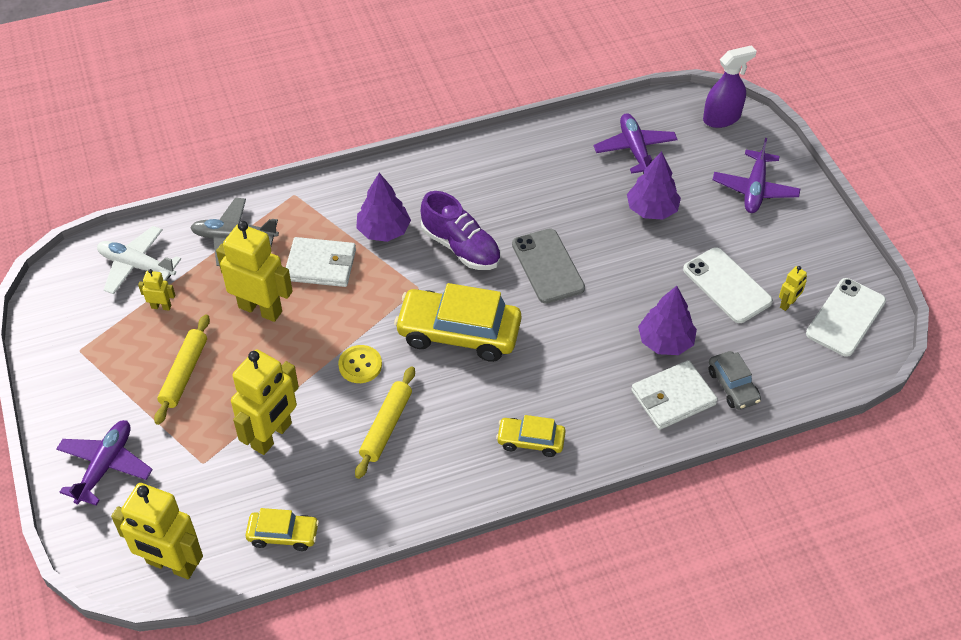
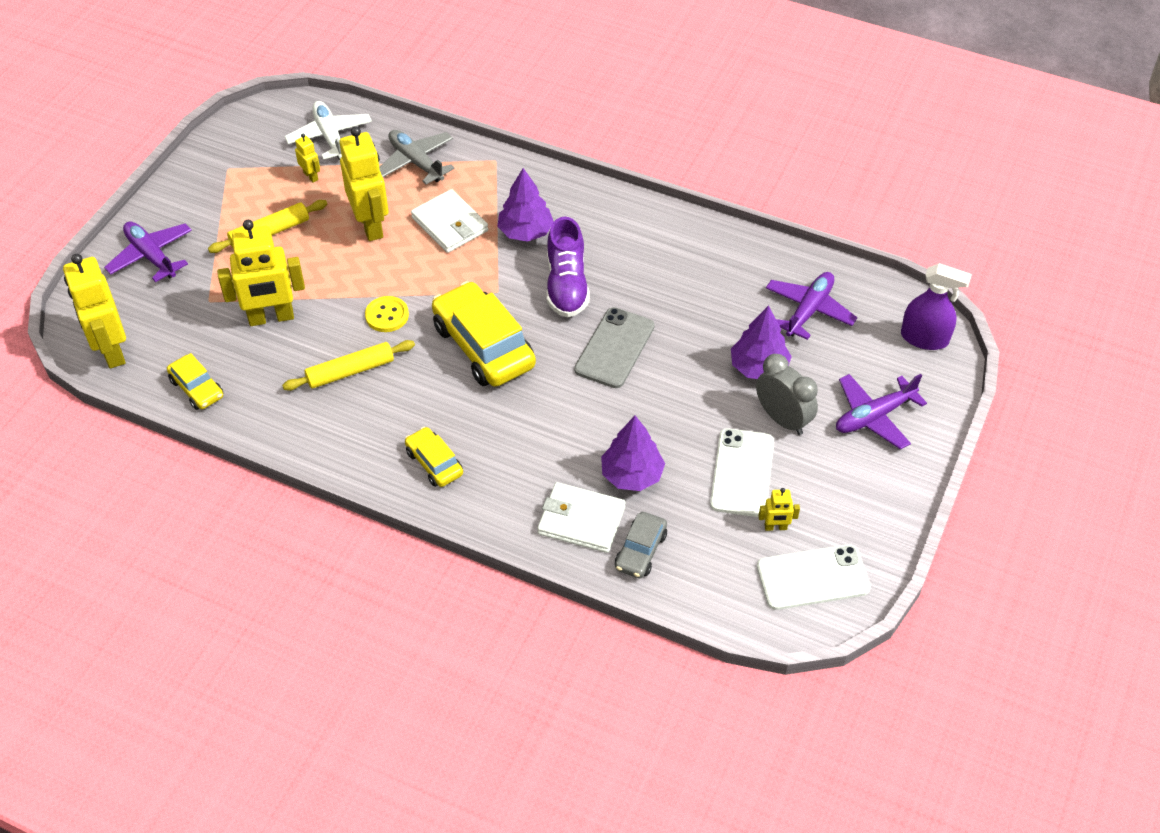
camera: 45 degrees right, 0 degrees up
(105, 466) = (151, 256): purple plane -> purple plane turned 105 degrees counterclockwise
(707, 232) = (782, 419): none -> grey clock

